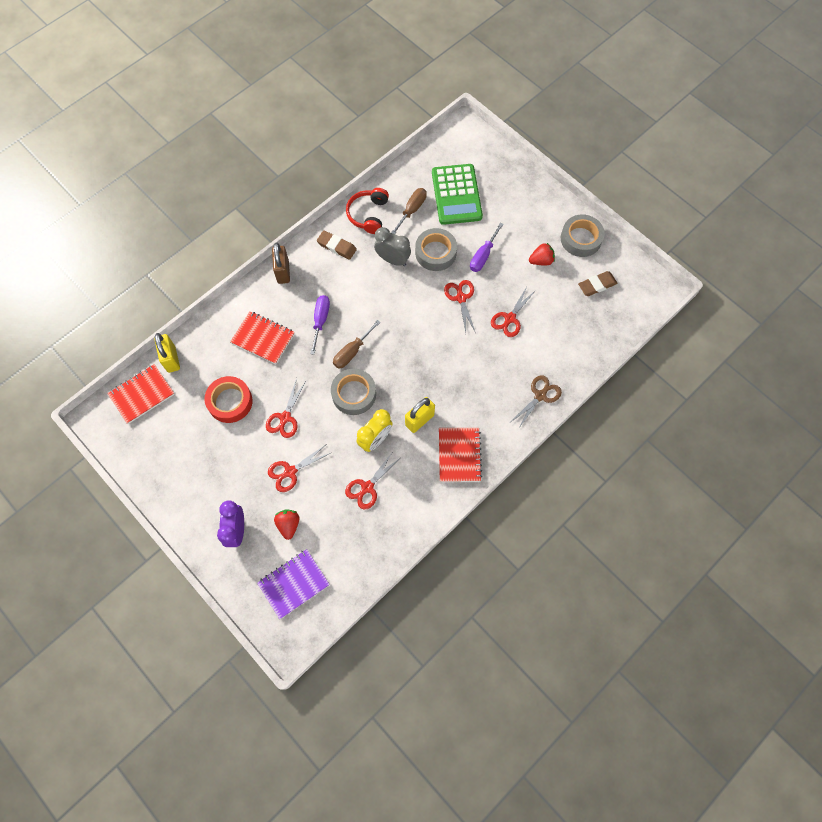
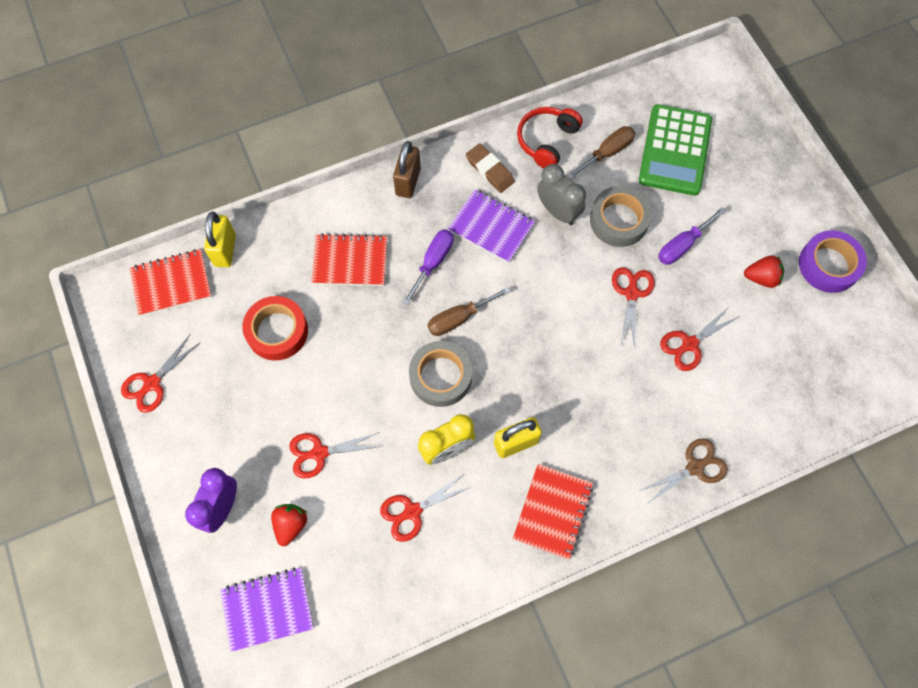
camera: 20 degrees right, 0 degrees up
(263, 338) = (350, 261): red notebook -> red notebook turned 45 degrees counterclockwise
(285, 418) = (339, 378): red scissors -> red scissors (152, 384)
(352, 284) = (491, 227): none -> purple notebook
(581, 239) = (828, 265): grey tape -> purple tape
(597, 285) = (829, 337): brown eraser -> none

